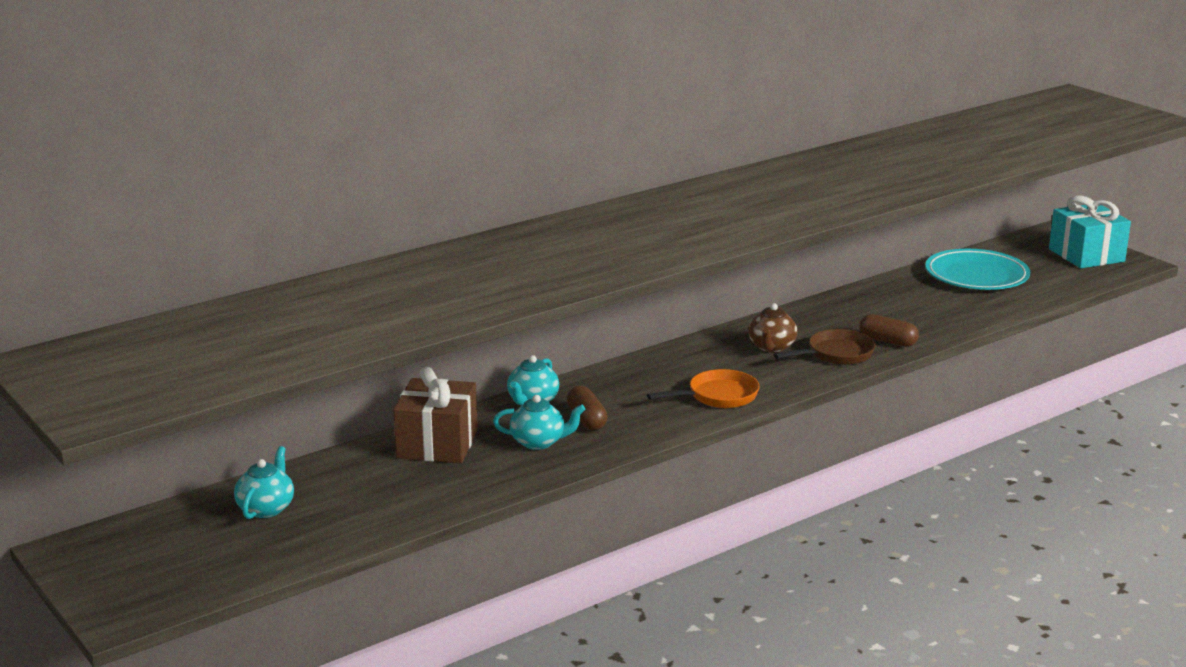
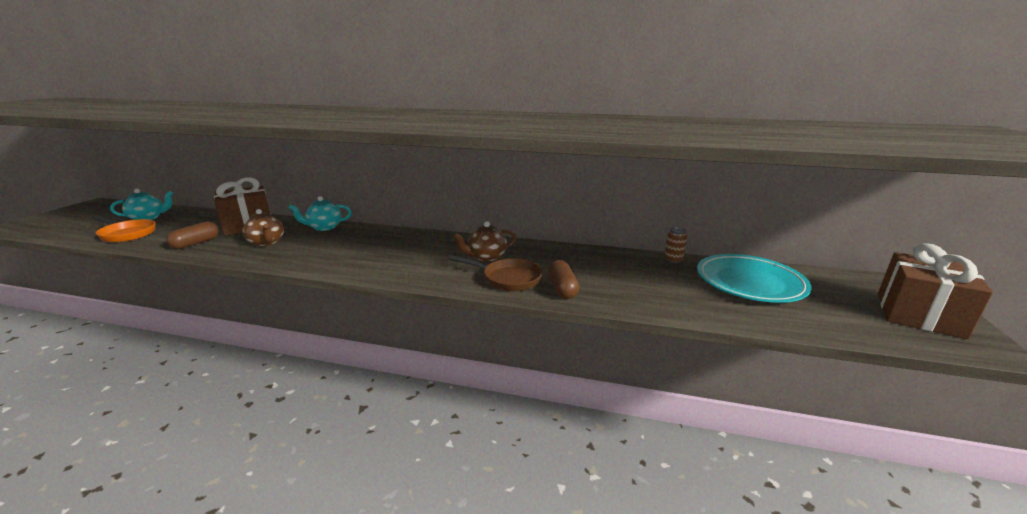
camera: 50 degrees right, 0 degrees up
(539, 442) = (266, 242): turquoise teapot -> brown teapot
(587, 419) = (310, 244): brown capsule -> brown capsule (196, 243)
(718, 396) = (384, 265): orange pan -> orange pan (126, 234)
(898, 280) = (673, 260): none -> brown can
(1086, 255) = (919, 314): turquoise gift -> brown gift

